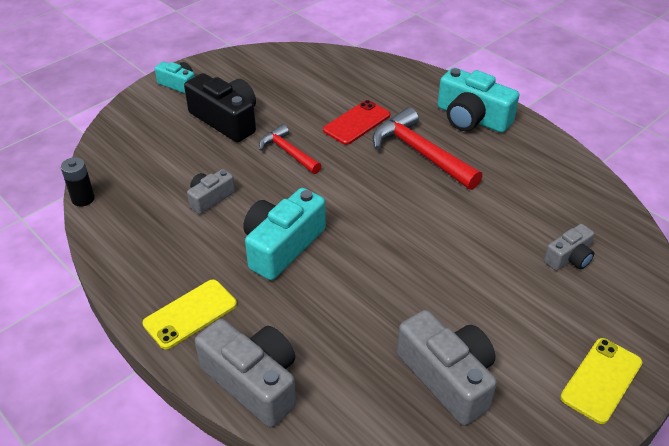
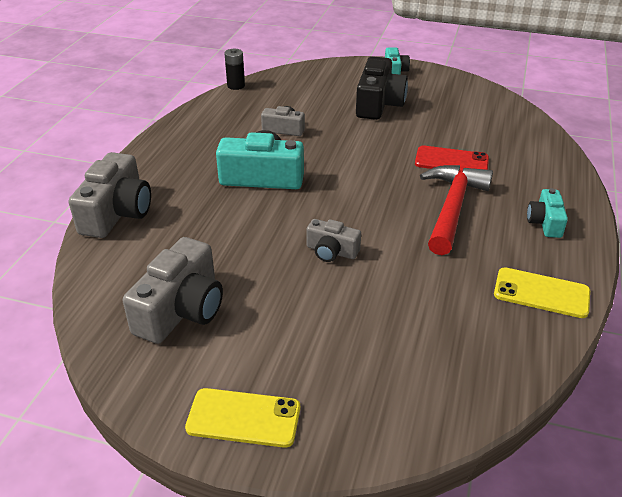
camera: 60 degrees right, 5 degrees down
(190, 314) = (162, 164): yellow phone -> yellow phone (541, 293)
(288, 152) = (372, 142): red hammer -> none
(472, 118) = (545, 222): turquoise camera -> turquoise camera, size x0.56
(569, 258) = (401, 349): grey camera -> grey camera (331, 251)

